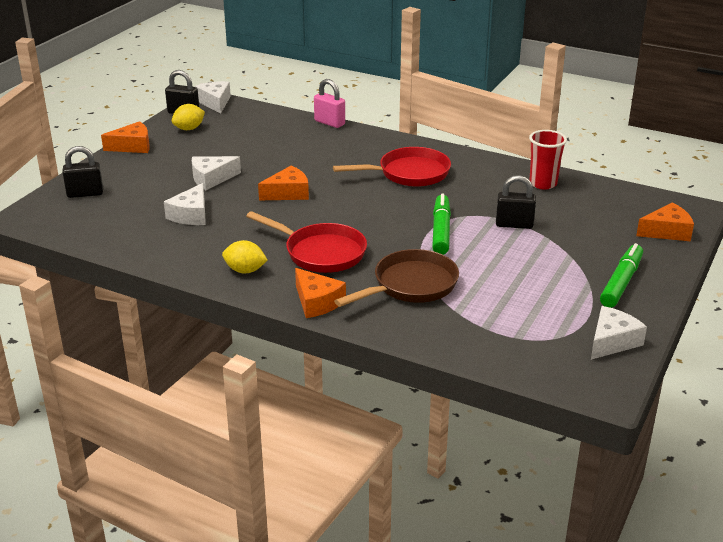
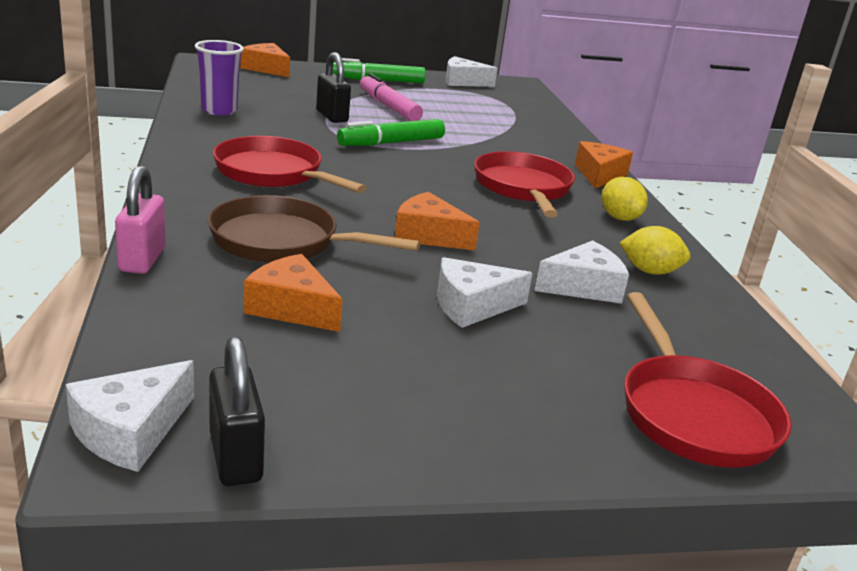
camera: 130 degrees left, 5 degrees down
(85, 193) = (693, 414): black padlock -> red pan
(132, 146) = (477, 450): orange cheese -> orange cheese (292, 308)
(189, 129) = (315, 409): yellow lemon -> yellow lemon (649, 271)
(211, 179) = (472, 306): white cheese -> white cheese turned 135 degrees clockwise
(411, 285) = (506, 143): brown pan -> brown pan (282, 242)
(532, 260) = (389, 107): none -> pink marker
(543, 183) = (219, 110): red cup -> purple cup

